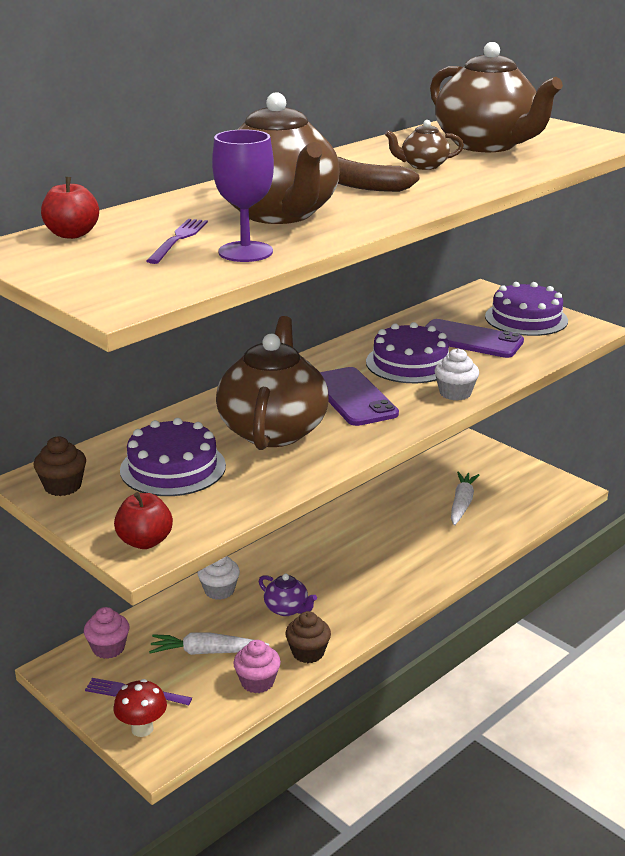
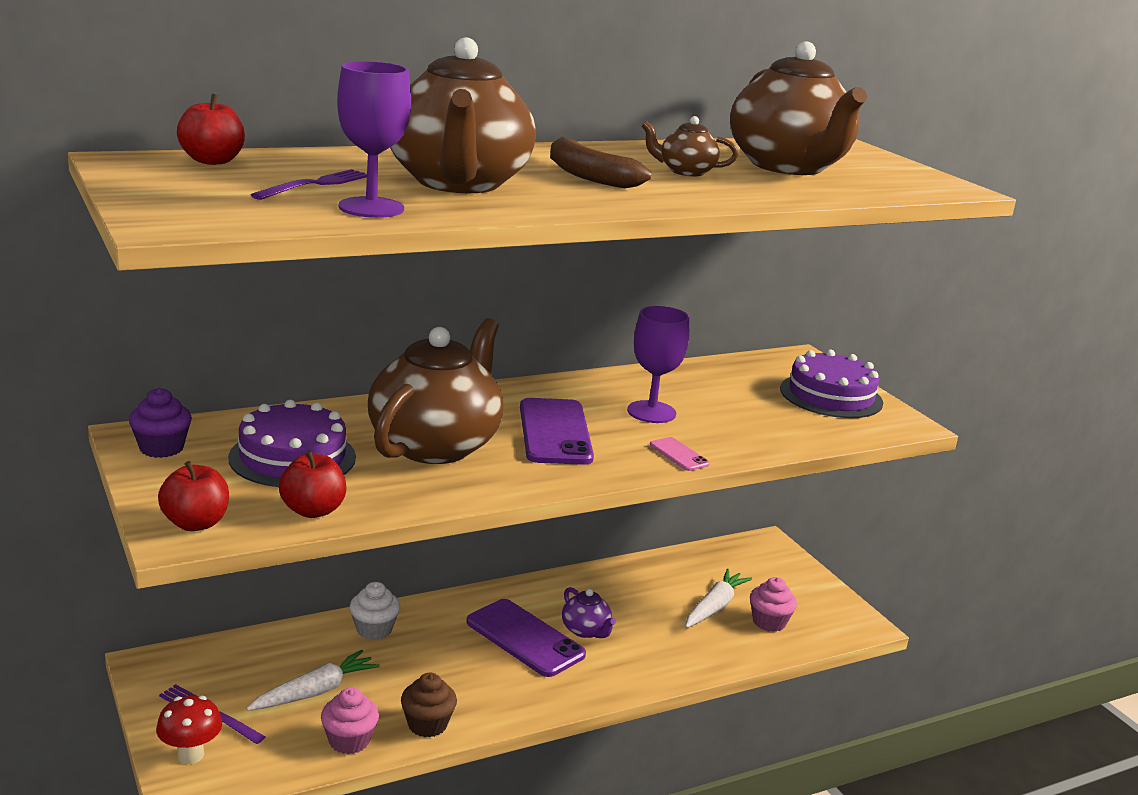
camera: 15 degrees right, 5 degrees down
(63, 486) = (161, 448): brown cupcake -> purple cupcake
(108, 648) = (214, 658): pink cupcake -> pink cupcake (769, 622)
(206, 652) = (315, 691): white carrot -> white carrot turned 120 degrees clockwise
(225, 507) = (313, 510): none -> red apple
(287, 609) = (435, 669): purple teapot -> purple teapot (585, 630)
(410, 363) = (651, 412): purple cake -> purple goblet
(455, 393) = (679, 455): white cupcake -> pink phone
(470, 340) = (743, 403): purple phone -> purple phone (525, 638)

